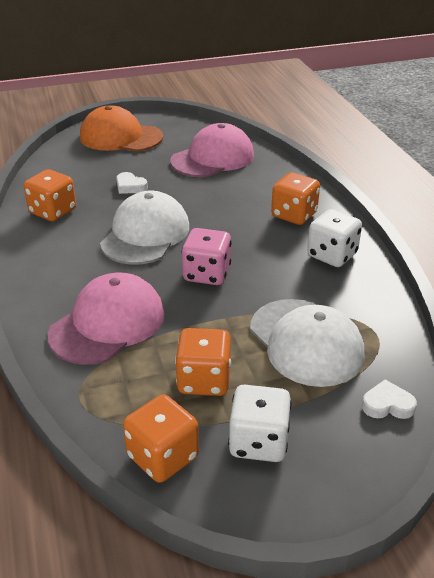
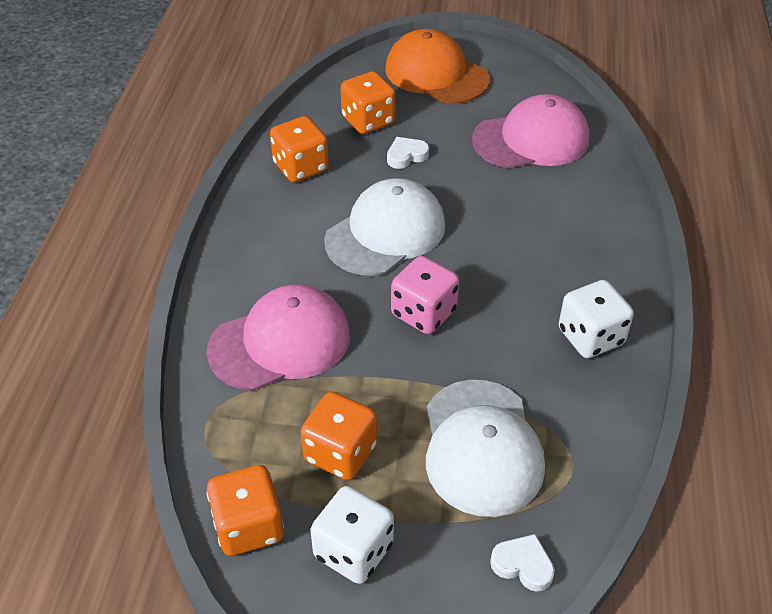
camera: 25 degrees right, 10 degrees up
(130, 186) = (406, 156): white heart -> white heart turned 90 degrees clockwise
(294, 215) = (581, 260): orange dice -> orange dice (368, 121)

